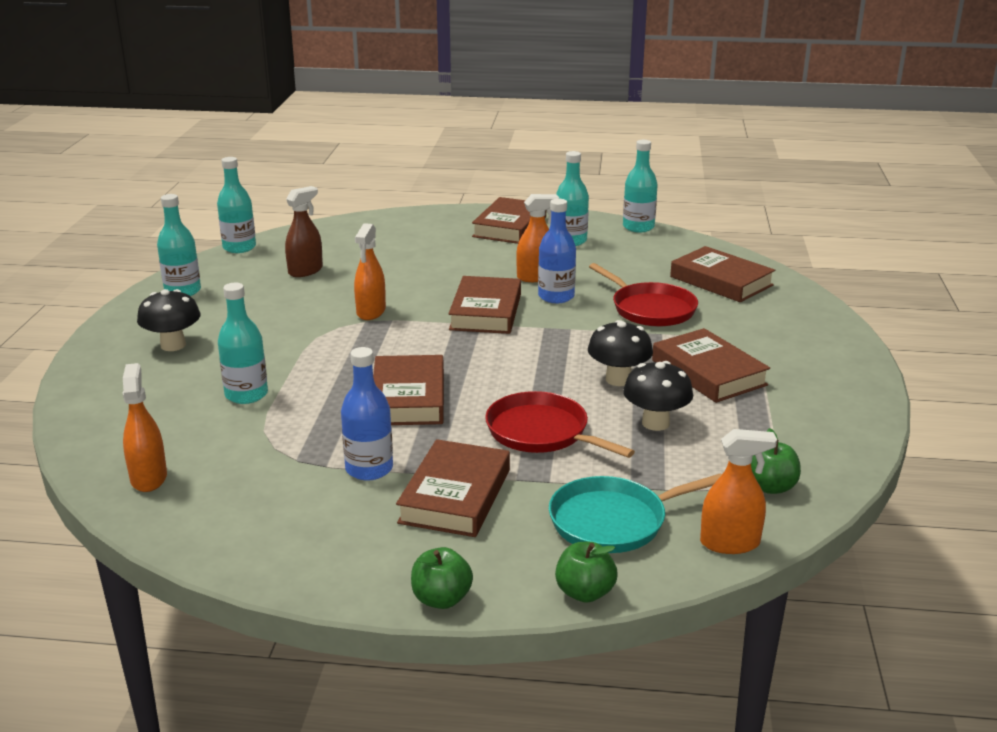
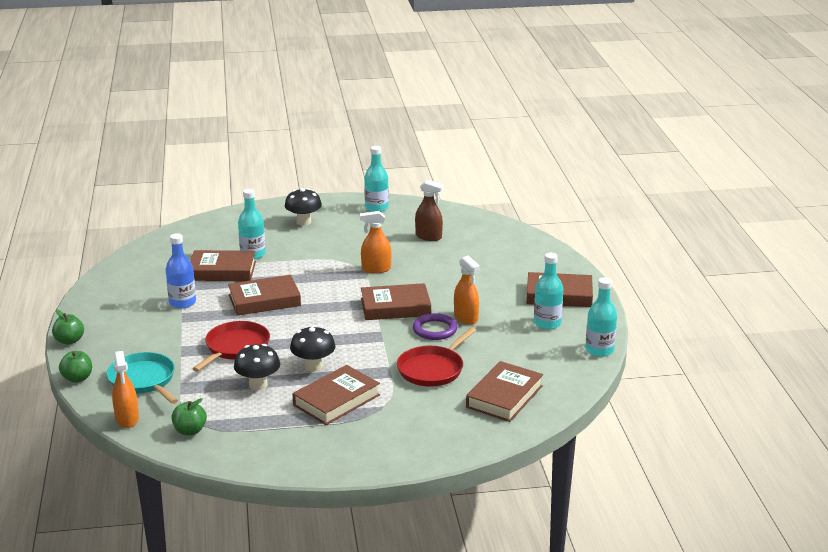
camera: 75 degrees right, 0 degrees up
(148, 478) = (162, 249): orange spray bottle -> none
(239, 247) = (453, 209): turquoise bottle -> none
(455, 496) = (160, 331): brown book -> brown book (222, 271)
(556, 297) = (435, 329): blue bottle -> purple ring

